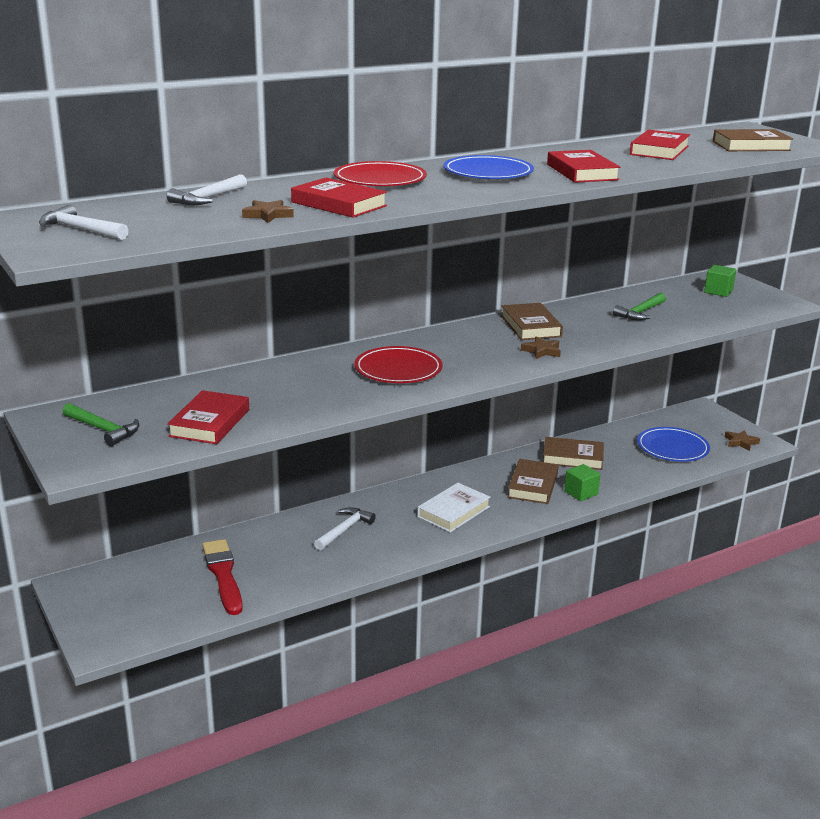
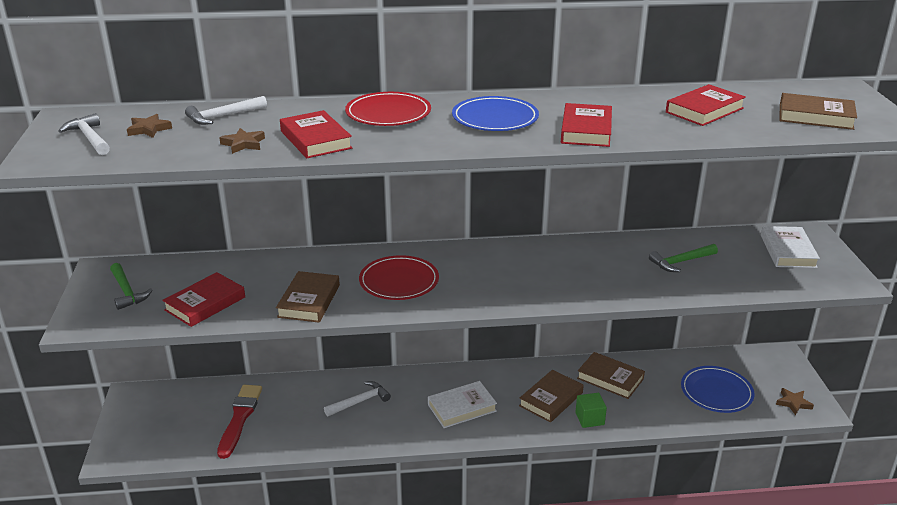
camera: 25 degrees right, 5 degrees up
(530, 326) = (559, 257): brown book -> brown book (309, 301)
(542, 351) = (543, 288): brown star -> brown star (149, 129)
(718, 291) = (788, 251): green cube -> white book

